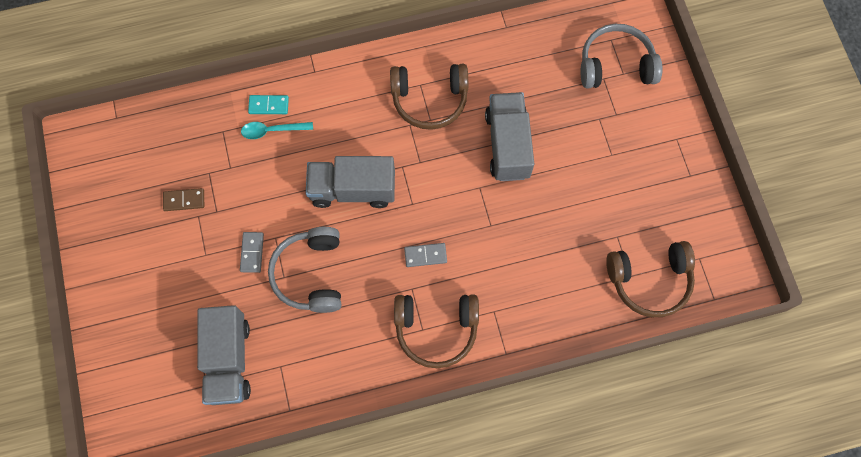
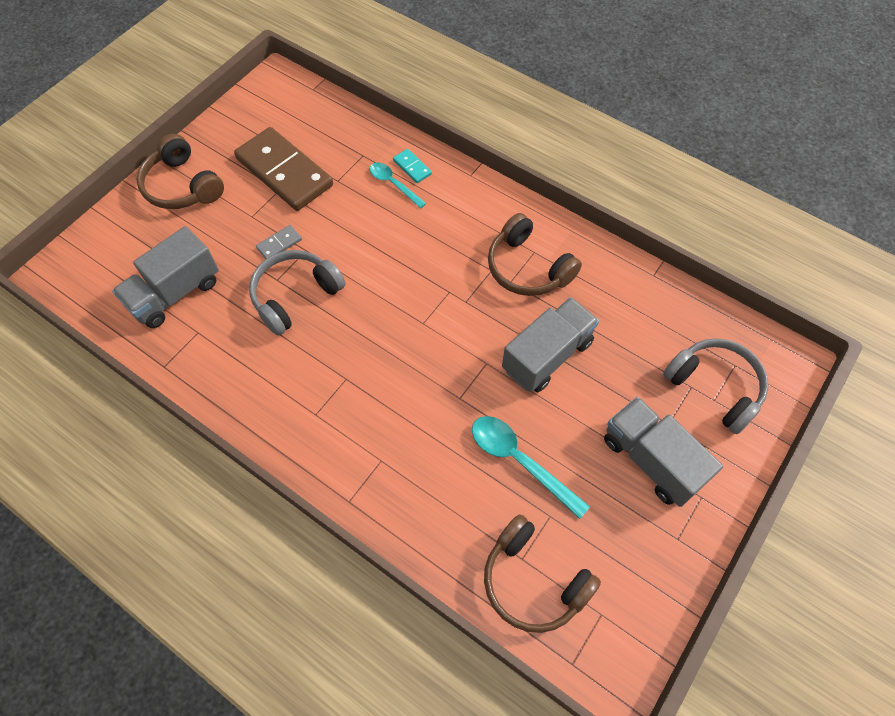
camera: 50 degrees right, 10 degrees down
(184, 200) = (284, 172): brown domino -> brown domino, size x2.47
(353, 189) = (395, 272): grey truck -> grey truck (651, 460)
(425, 255) = (385, 367): grey domino -> none
(436, 329) = (324, 425): brown headphones -> brown headphones (182, 186)
(567, 224) = (520, 461): none -> turquoise spoon

